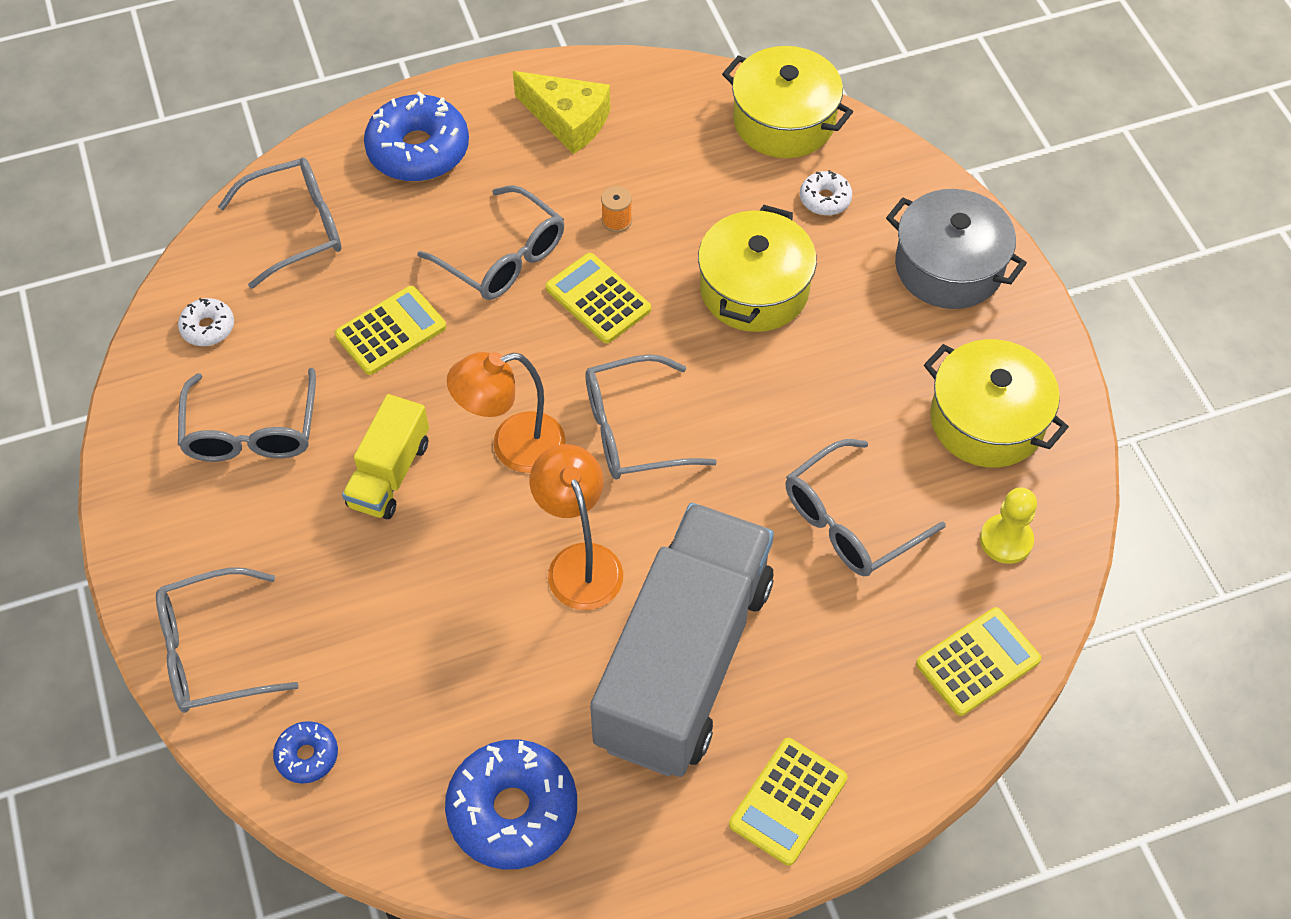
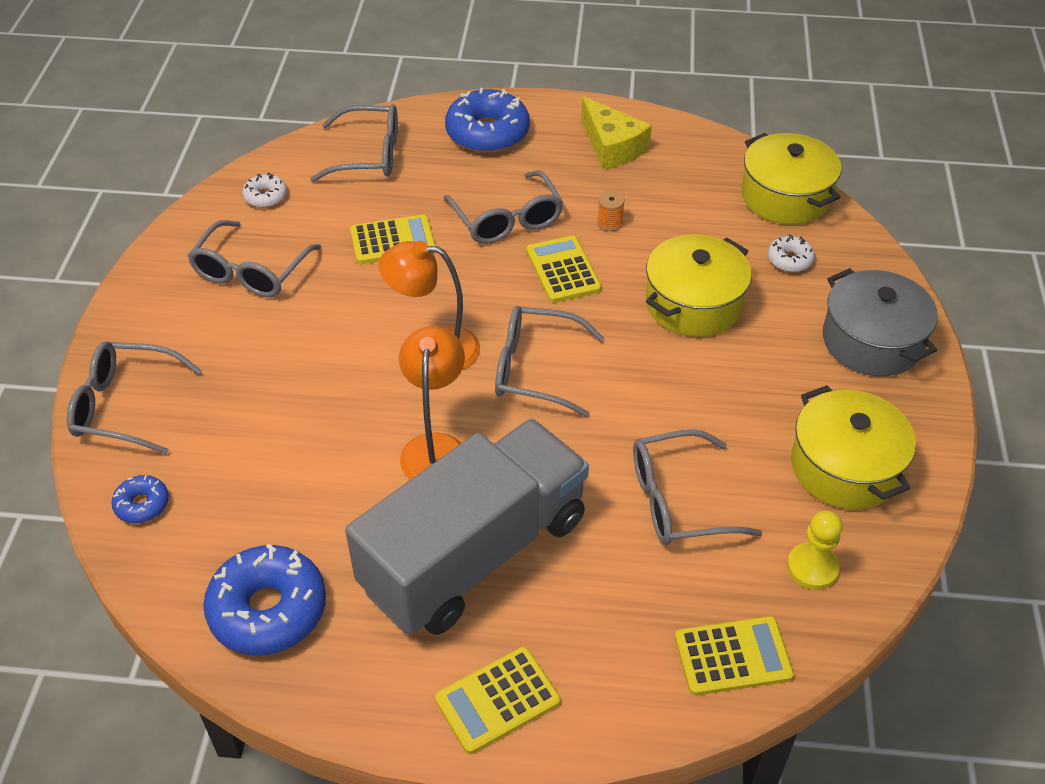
camera: 25 degrees right, 10 degrees down
(389, 474) = (330, 333): yellow truck -> none

